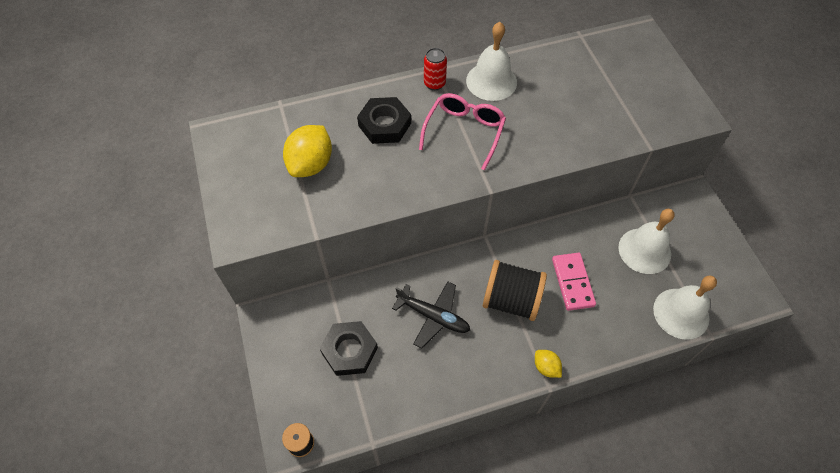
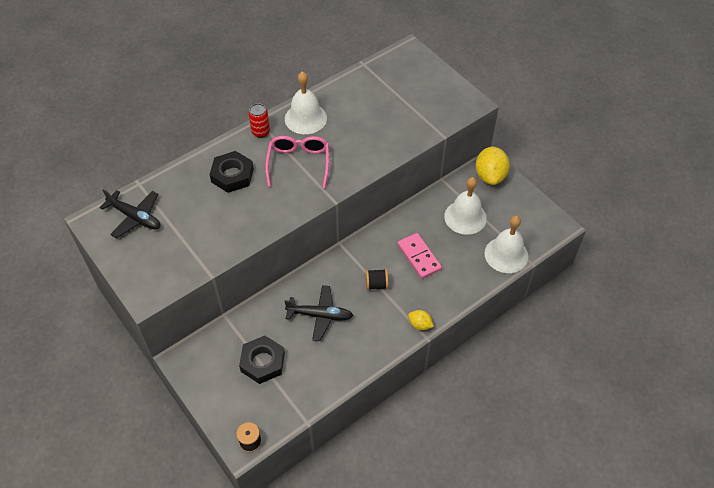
camera: 20 degrees left, 5 degrees down
(261, 142) = (135, 217): none -> black plane
(311, 164) = (184, 222): yellow lemon -> yellow lemon (490, 176)
(511, 300) = (376, 284): black spool -> black spool, size x0.50

